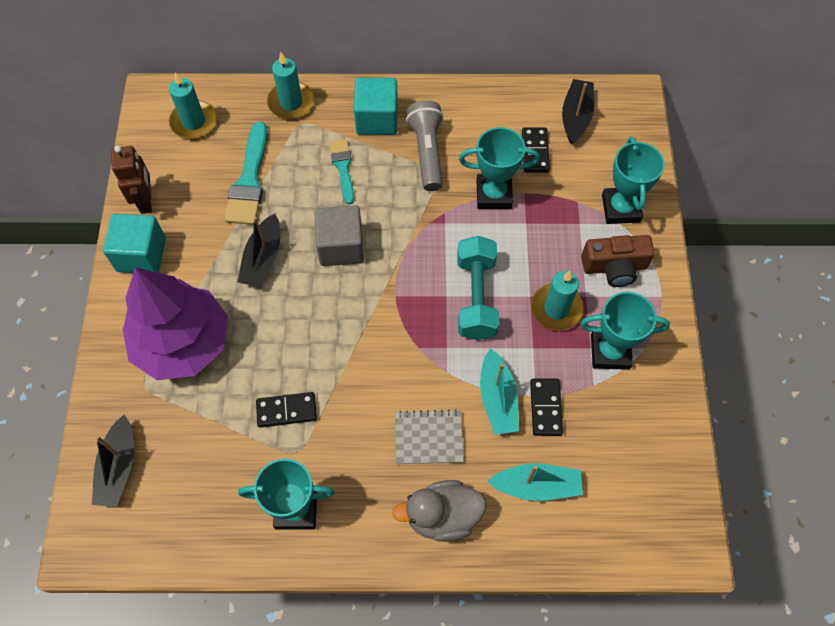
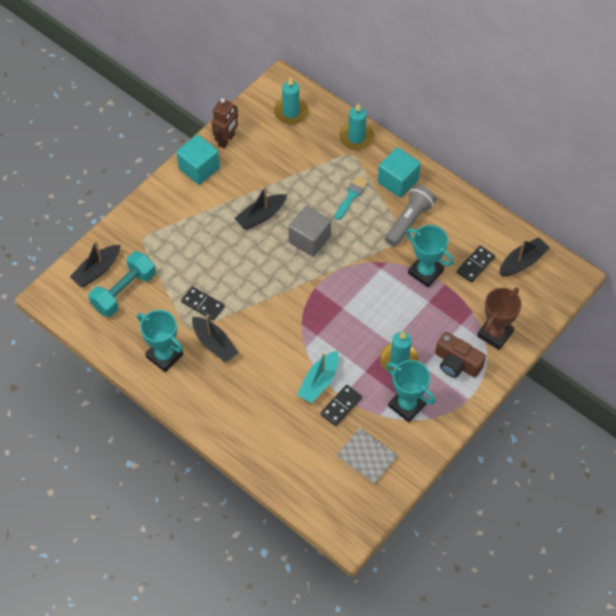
camera: 40 degrees right, 5 degrees down
(182, 342) = (180, 231): purple tree -> none
(249, 180) = (292, 167): turquoise brush -> none
(342, 447) = (214, 344): none -> black boat
(428, 438) = (263, 373): grey notebook -> grey notebook (367, 456)
(442, 516) = (234, 416): grey duck -> none
(476, 297) = (359, 321): turquoise dumbbell -> turquoise dumbbell (124, 291)
(536, 486) = (297, 440): turquoise boat -> none
(620, 208) = (495, 334): turquoise trophy -> brown trophy

